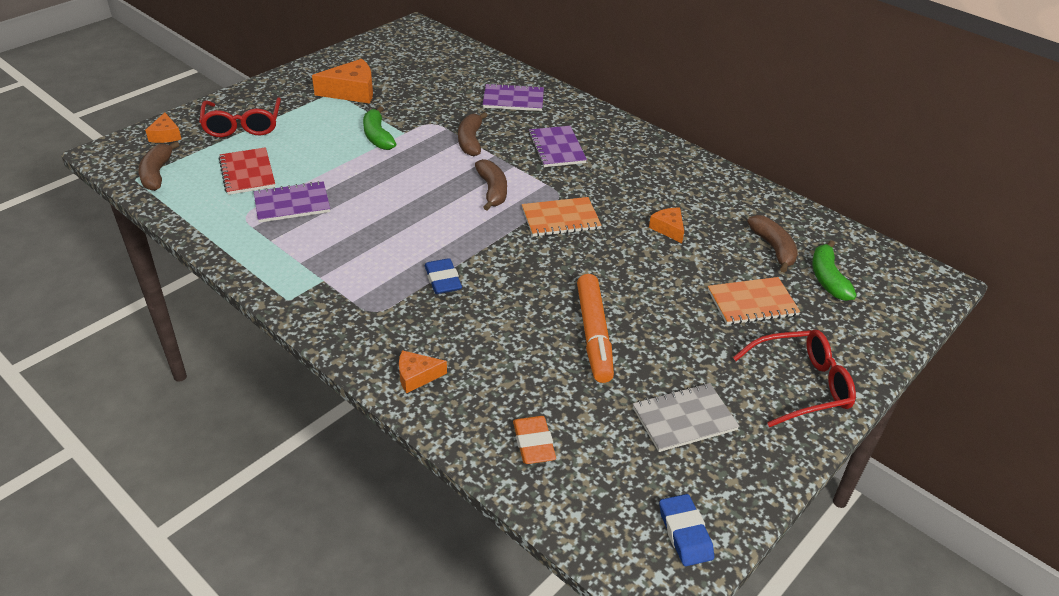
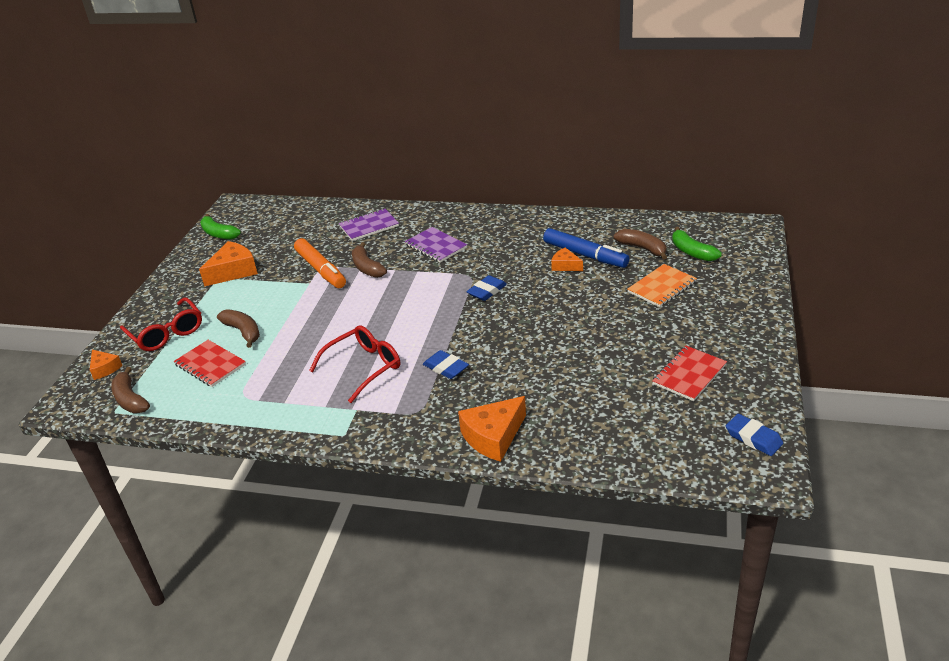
camera: 25 degrees left, 5 degrees down
(292, 204) = (273, 370): purple notebook -> none
(377, 136) = (290, 294): green banana -> green banana (219, 234)
(416, 376) = (493, 437): orange cheese -> orange cheese, size x1.76
(492, 190) = (419, 294): brown banana -> brown banana (243, 332)
(533, 443) = (613, 436): orange eraser -> none
(560, 219) = (487, 291): orange notebook -> blue eraser
(594, 334) = (584, 353): orange marker -> orange marker (321, 269)
(684, 419) = (689, 375): grey notebook -> red notebook
(701, 226) = (585, 255): none -> blue marker
(800, 385) = (736, 321): red glasses -> red glasses (363, 368)

